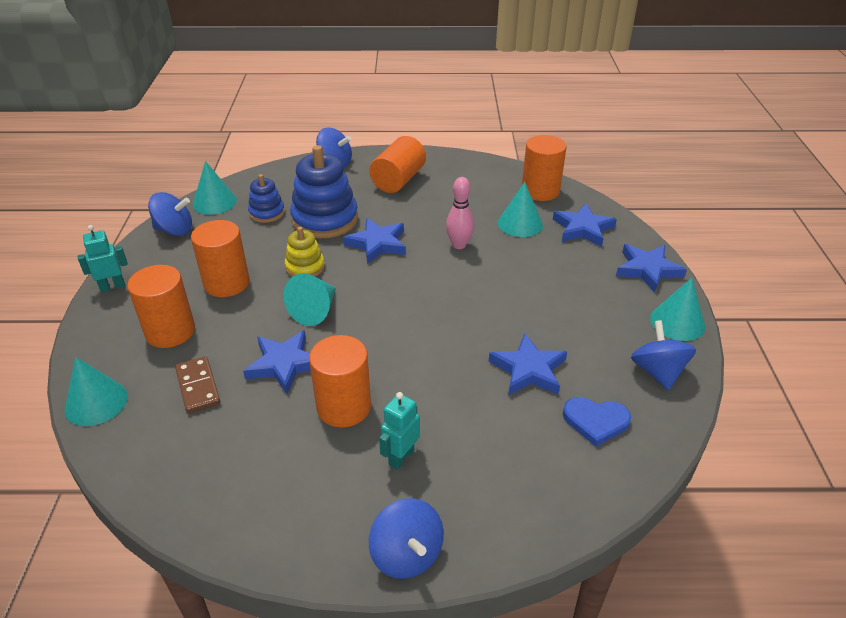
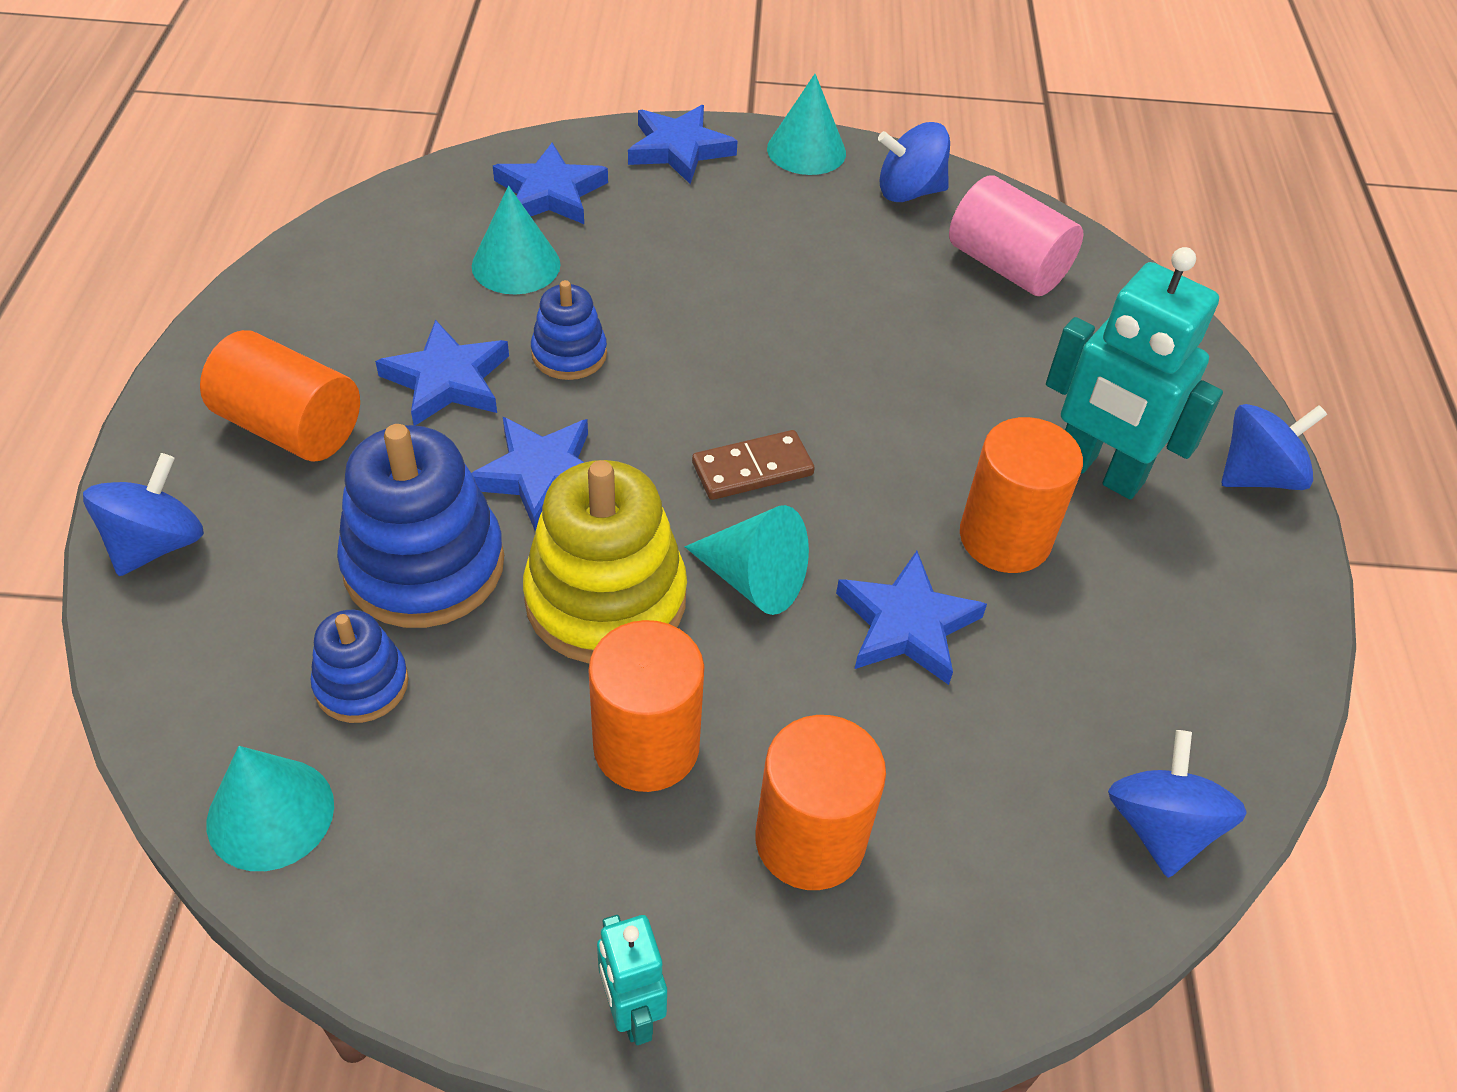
camera: 90 degrees left, 10 degrees up
(96, 402) = (1030, 948): turquoise cone -> none
(174, 230) = (392, 897): blue spinning top -> blue spinning top (1160, 827)
(198, 386) = (973, 762): brown domino -> brown domino (752, 469)
(305, 267) = (606, 599): yellow stacking toy -> yellow stacking toy, size x1.84
(401, 457) = (1098, 471): turquoise robot -> turquoise robot, size x1.91
(459, 245) = (569, 354): pink bowling pin -> blue stacking toy
(528, 370) = (910, 314): blue star -> blue star (447, 380)
(540, 191) = (408, 222): orange cylinder -> none
(595, 421) = (1007, 266): blue heart -> pink cylinder

